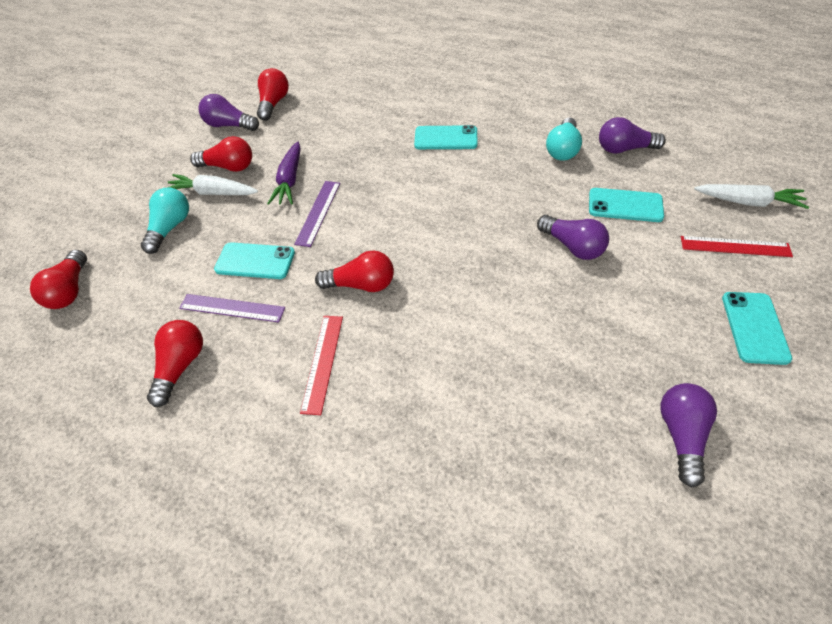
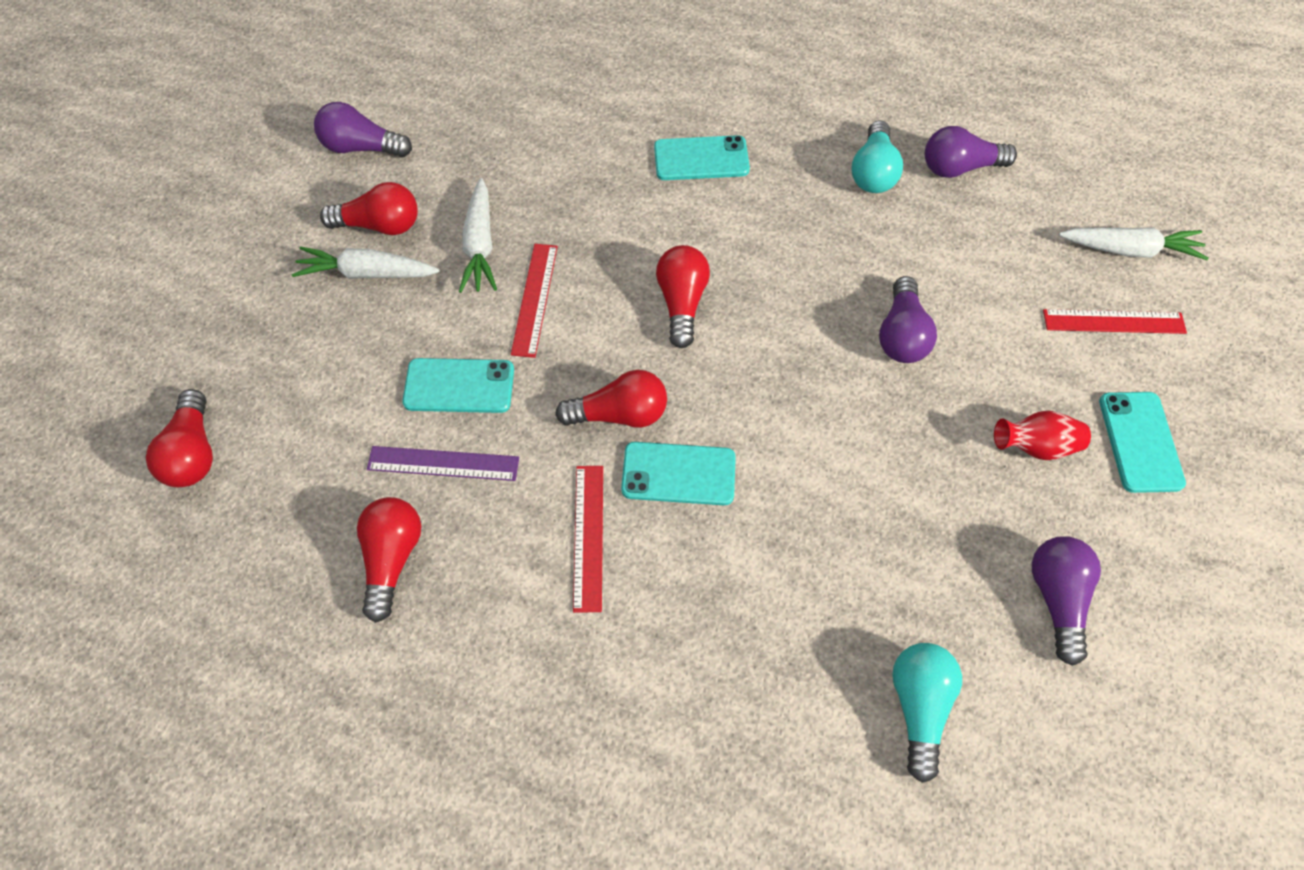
camera: 10 degrees left, 10 degrees up
(170, 228) = (317, 338): turquoise light bulb -> turquoise light bulb (918, 706)
(273, 104) = (424, 103): red light bulb -> red light bulb (682, 303)
(289, 180) = (480, 245): purple carrot -> white carrot
(318, 212) = (534, 299): purple ruler -> red ruler
(572, 246) = (901, 334): purple light bulb -> purple light bulb turned 60 degrees clockwise
(625, 205) = (967, 264): turquoise phone -> turquoise phone (678, 474)
(669, 325) = (1035, 446): none -> red vase

